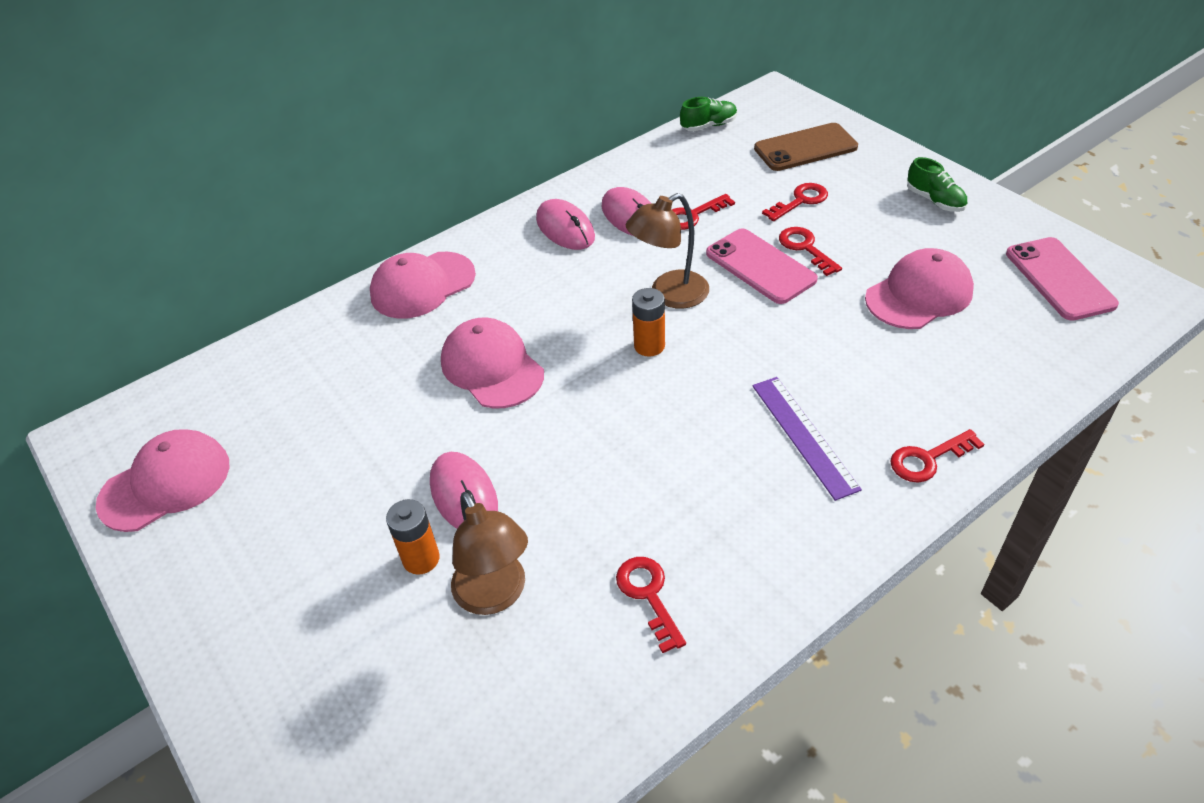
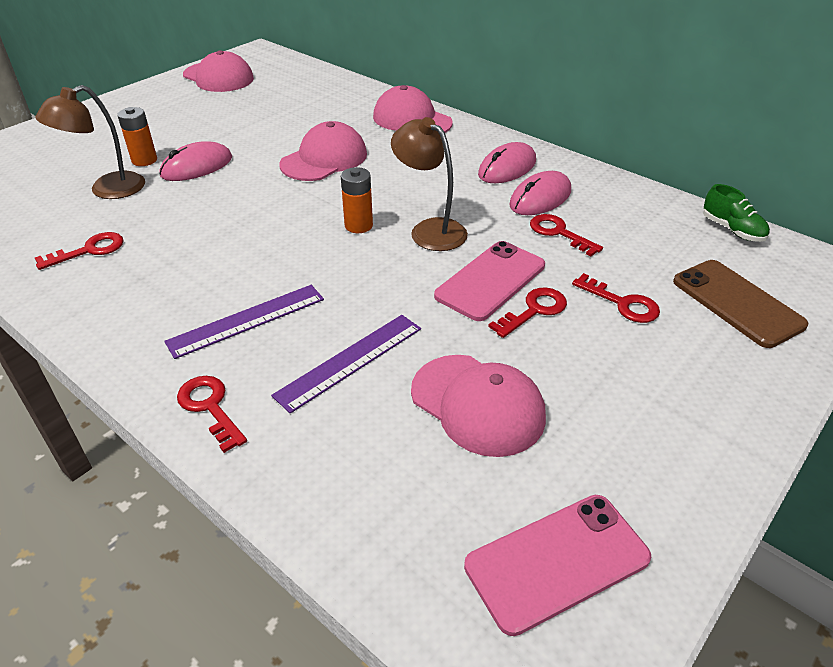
camera: 75 degrees right, 5 degrees down
(867, 364) = (350, 361): none -> purple ruler
(935, 200) = (687, 424): green shoe -> none

